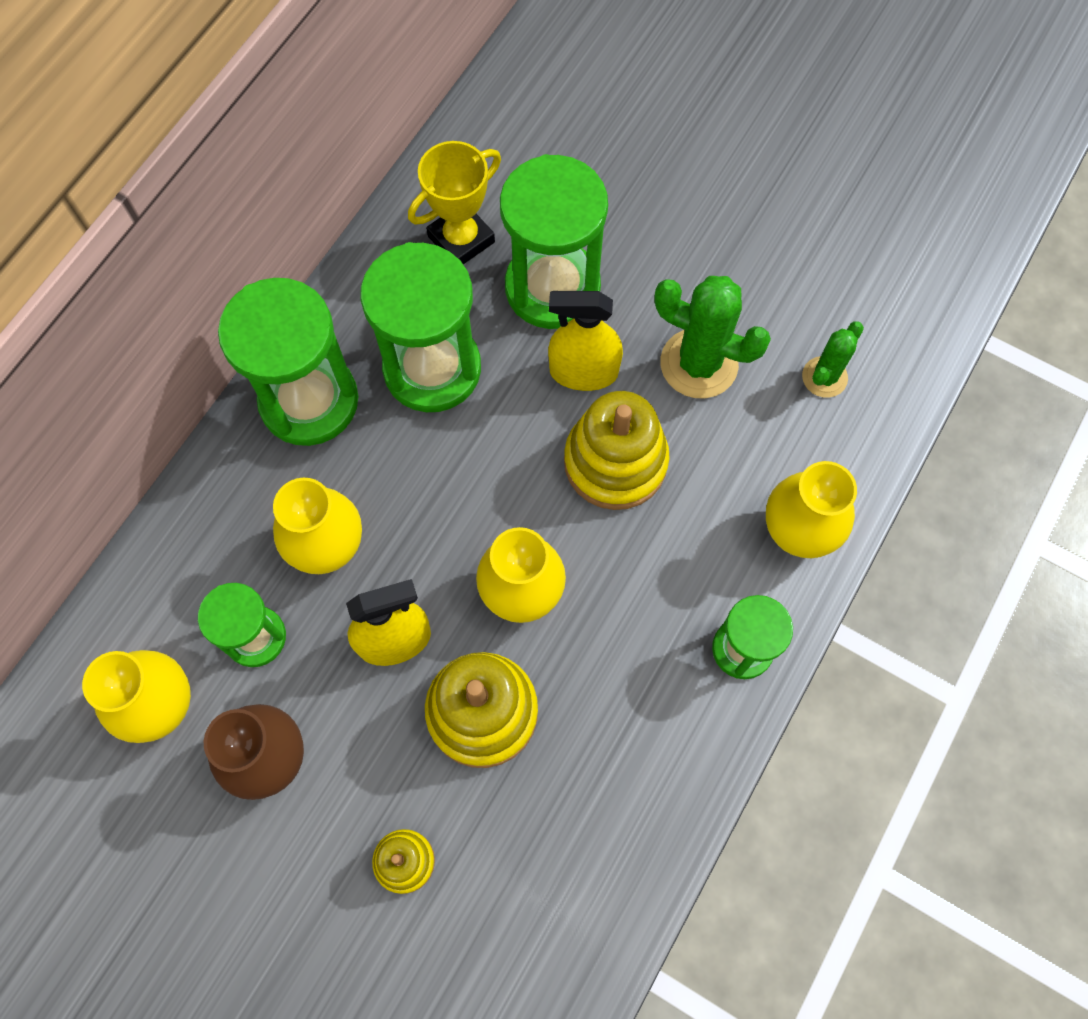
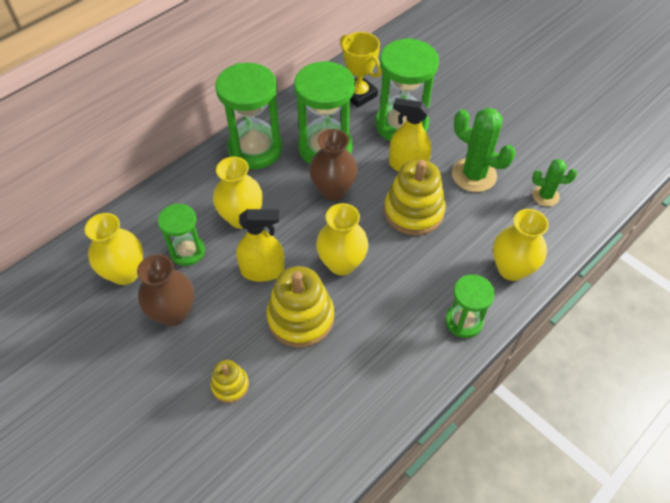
camera: 15 degrees right, 15 degrees down
(461, 239) = (359, 94): yellow trophy -> yellow trophy turned 75 degrees clockwise
(469, 453) = (333, 190): none -> brown vase
(824, 377) = (545, 196): green cactus -> green cactus turned 45 degrees clockwise

